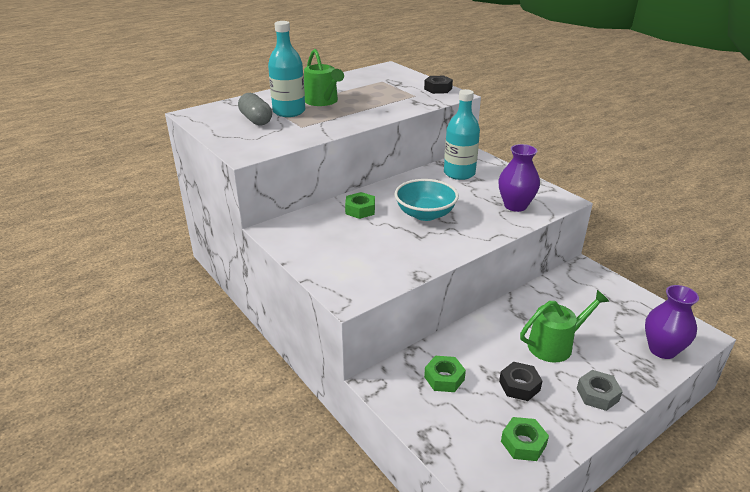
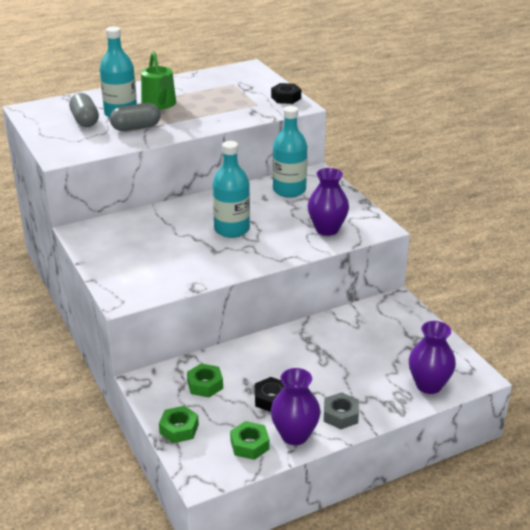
camera: 10 degrees right, 0 degrees up
(310, 122) = (136, 127): none -> grey capsule
(360, 210) = (170, 219): green nut -> green nut (179, 429)
(425, 214) = (232, 229): turquoise bowl -> turquoise bottle
(555, 345) = (325, 369): green watering can -> none
(564, 424) = (294, 435): none -> purple vase

